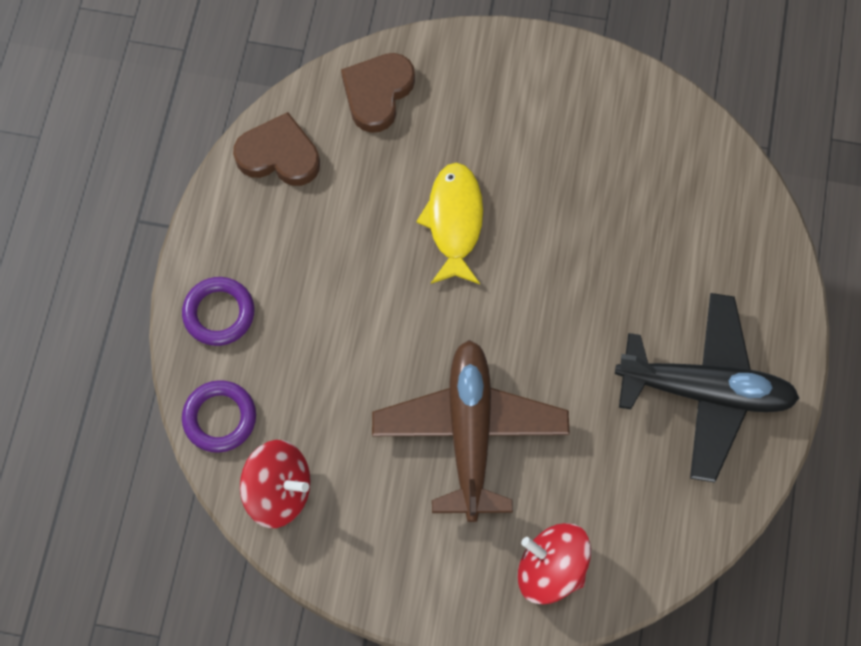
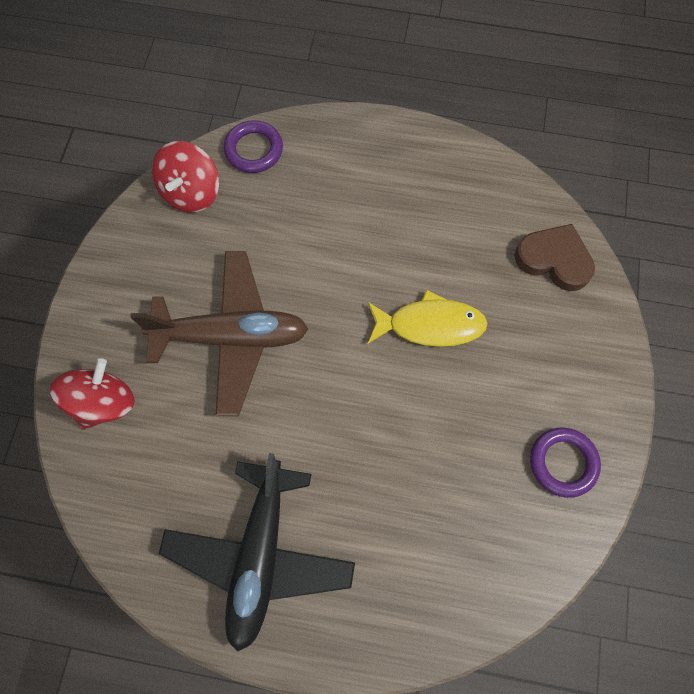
camera: 90 degrees right, 0 degrees up
(219, 313) = (341, 145): purple ring -> purple ring (563, 463)
(279, 155) = (486, 184): brown heart -> none

